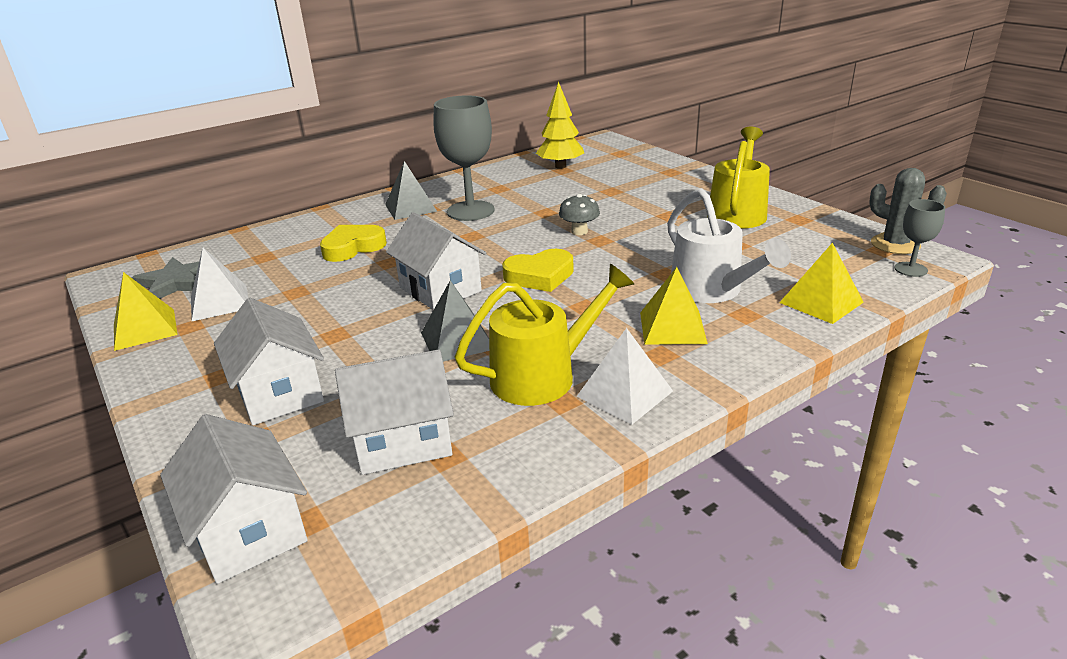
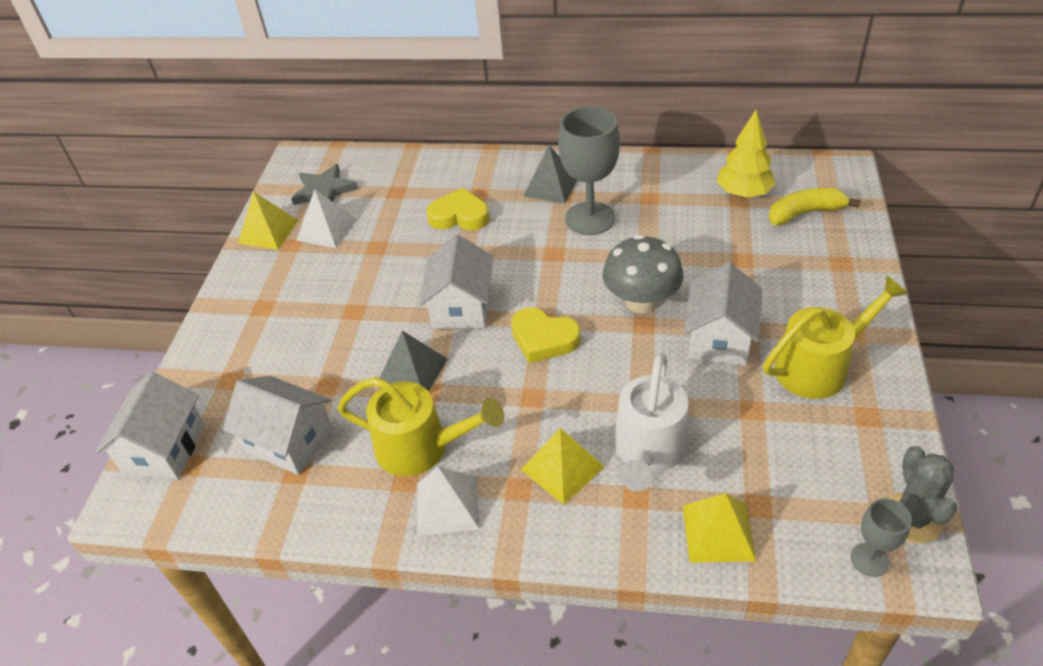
camera: 45 degrees right, 15 degrees up
(279, 393) = (274, 347): white house -> white house (719, 338)
(579, 231) = (641, 302): grey mushroom -> grey mushroom, size x1.78
(613, 161) = (805, 213): none -> yellow banana

